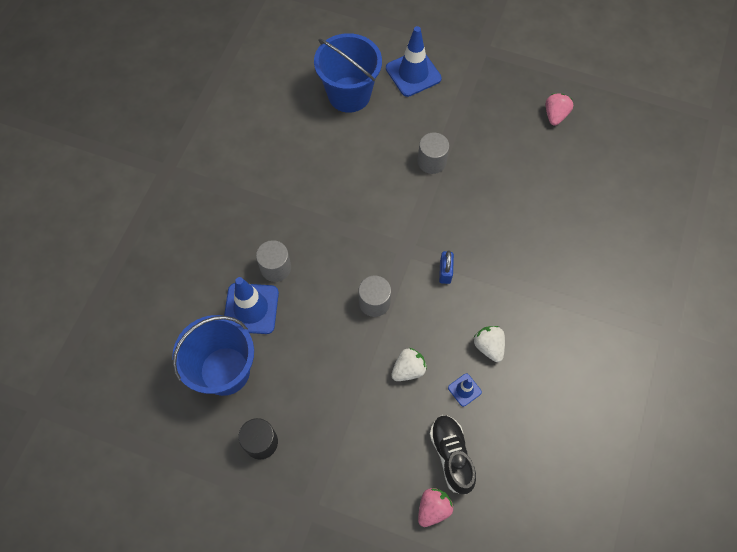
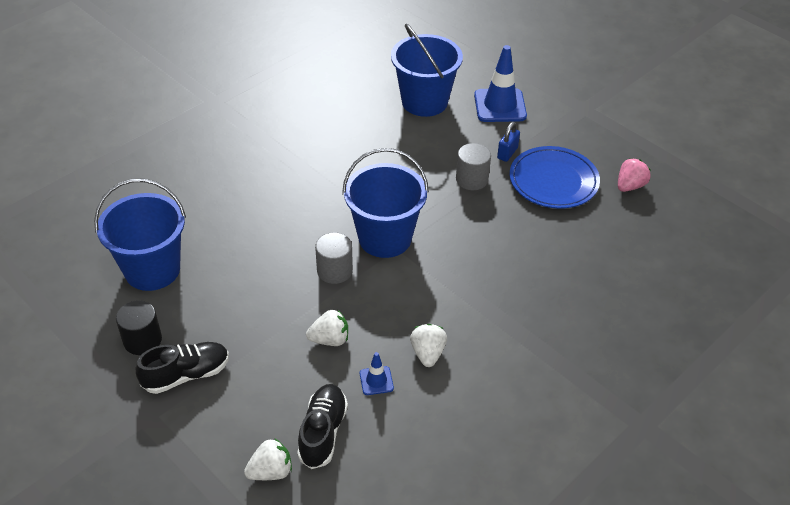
camera: 25 degrees right, 20 degrees down
(251, 308) = (212, 231): blue traffic cone -> none
(276, 268) = (259, 208): grey cylinder -> none
(316, 456) = (186, 375): none -> black shoe
(395, 252) = (385, 238): none -> blue bucket
(433, 508) = (271, 471): pink strawberry -> white strawberry
(445, 272) = (424, 273): blue padlock -> blue padlock (507, 153)
(495, 136) = (553, 181): none -> blue plate

